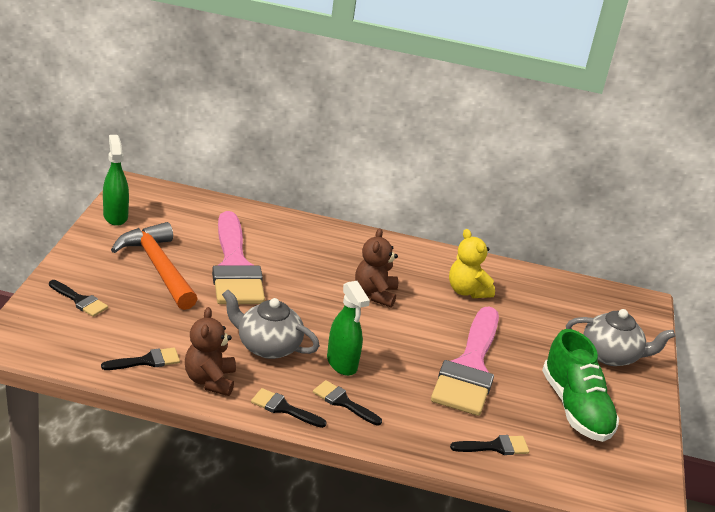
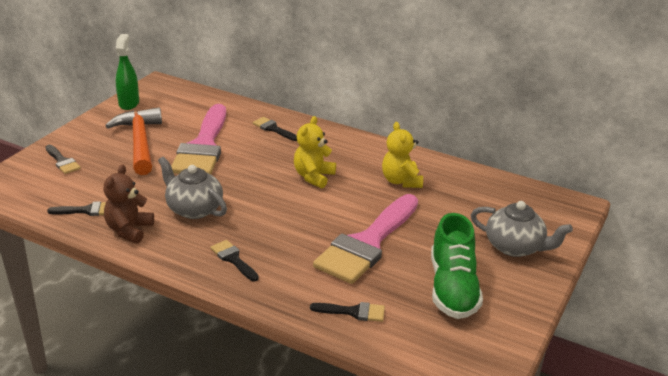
camera: 20 degrees right, 0 degrees up
(283, 408) = (178, 258): black brush -> black brush (273, 129)
(342, 363) = (251, 228): green spray bottle -> none
(375, 294) = (313, 177): brown teddy bear -> yellow teddy bear

